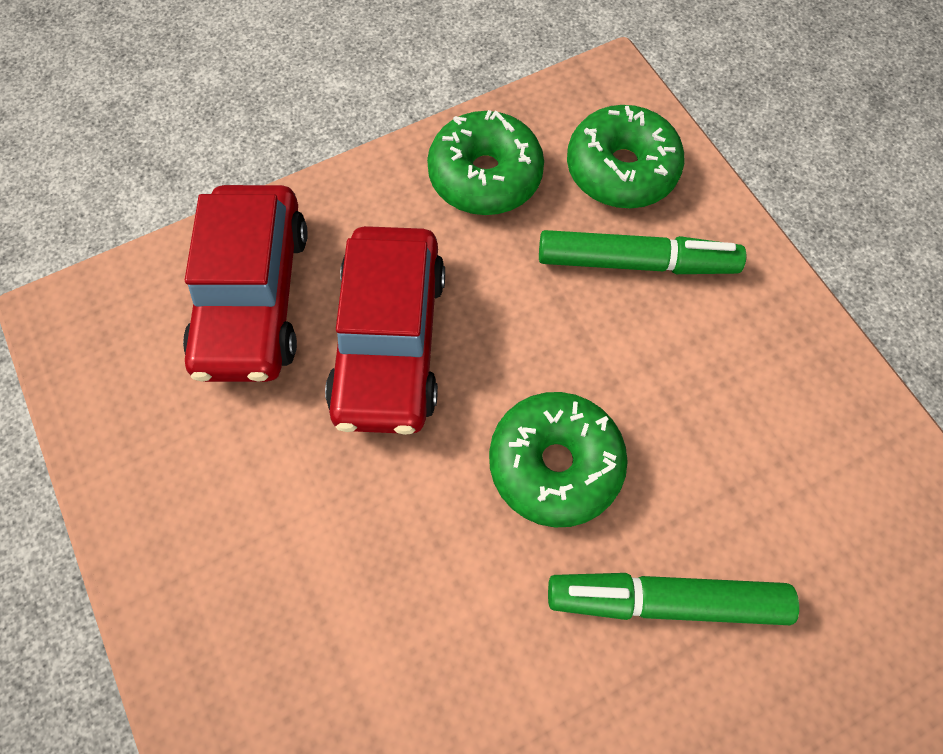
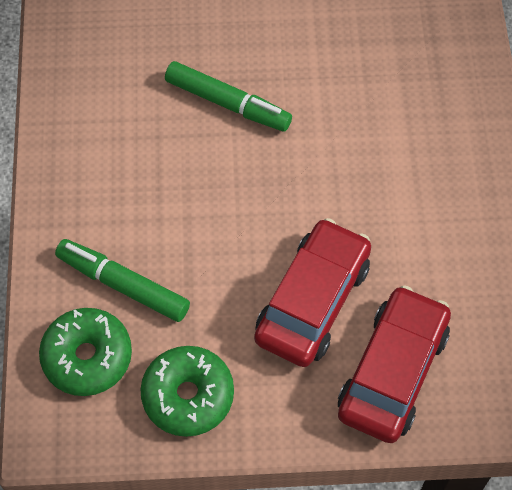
camera: 155 degrees left, 5 degrees down
(555, 464) = (248, 188): green donut -> none

